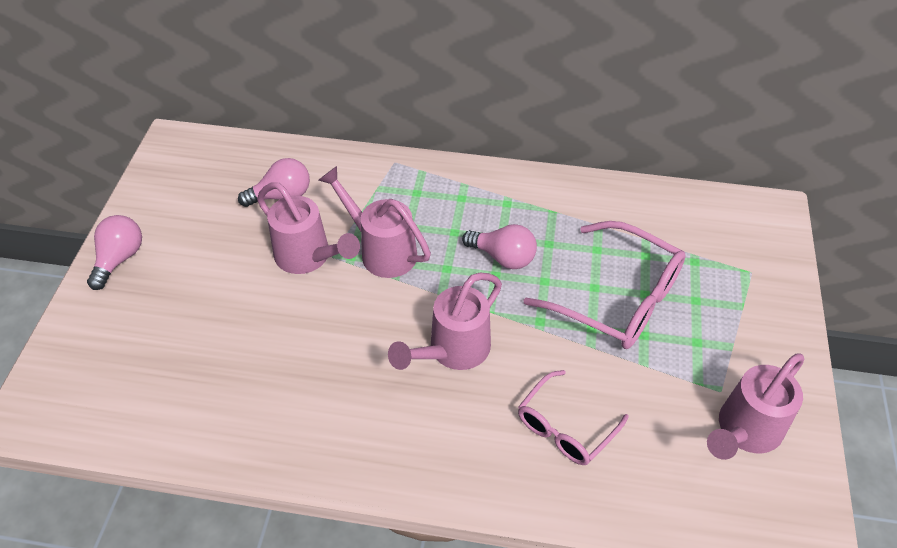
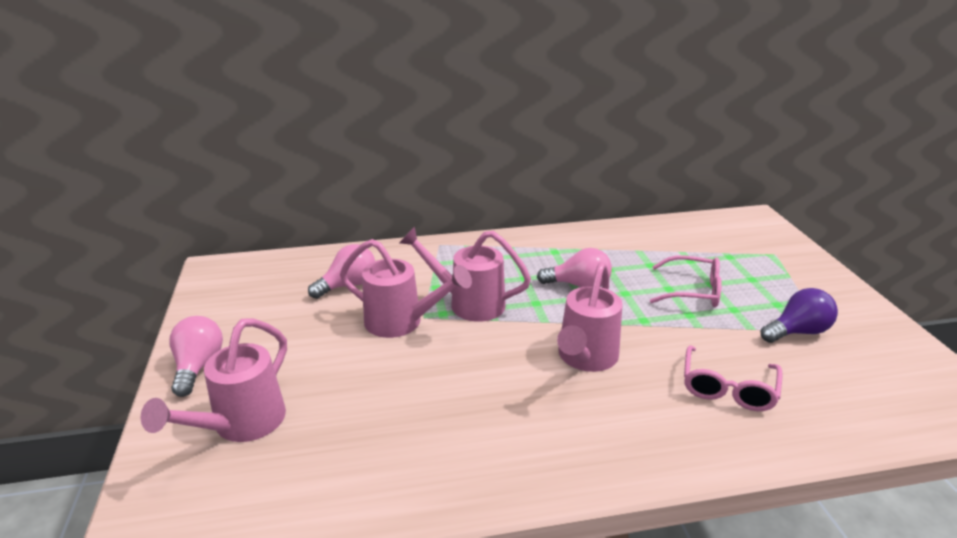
camera: 20 degrees left, 20 degrees down
(617, 298) = (692, 291): pink glasses -> pink glasses, size x0.61
(689, 383) = (797, 332): none -> purple light bulb
(744, 431) = (867, 352): pink watering can -> pink watering can (241, 425)

